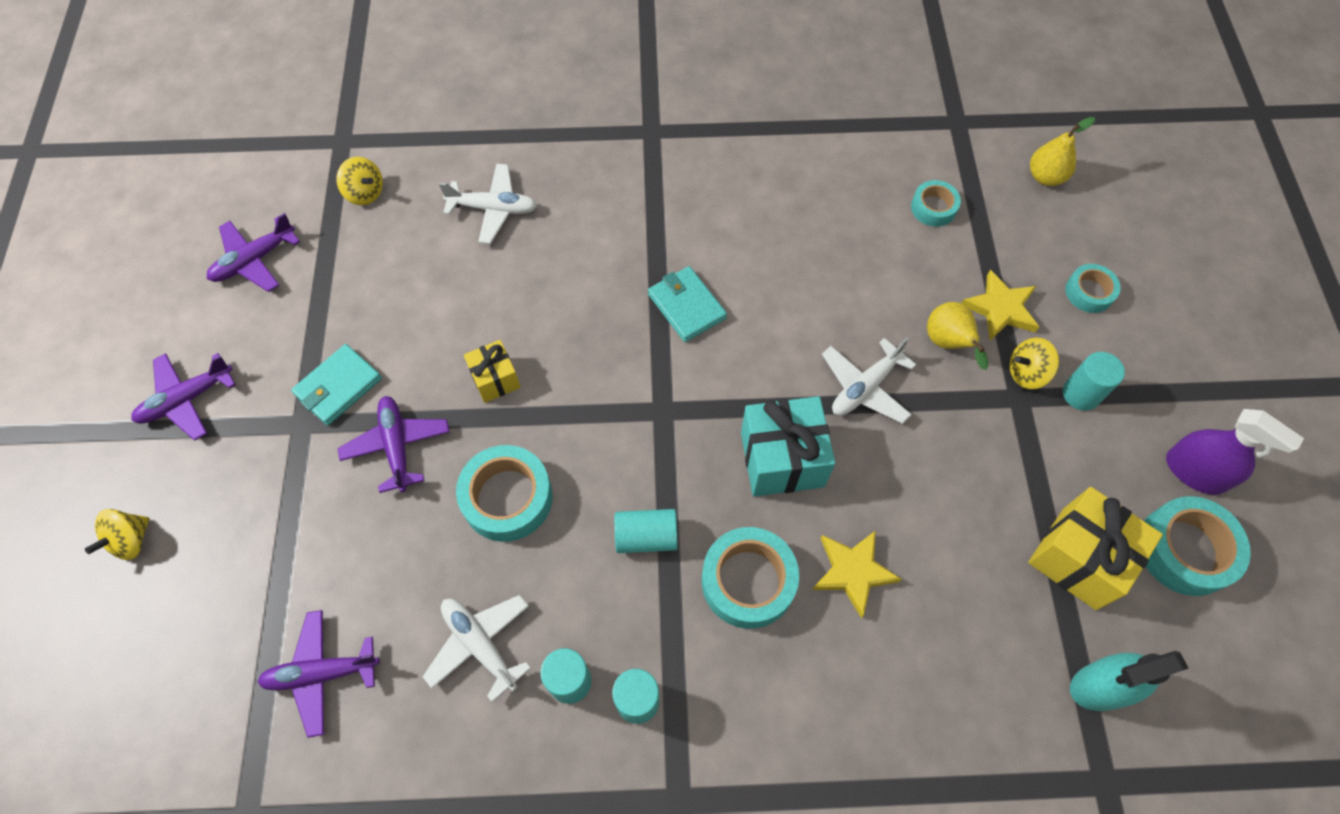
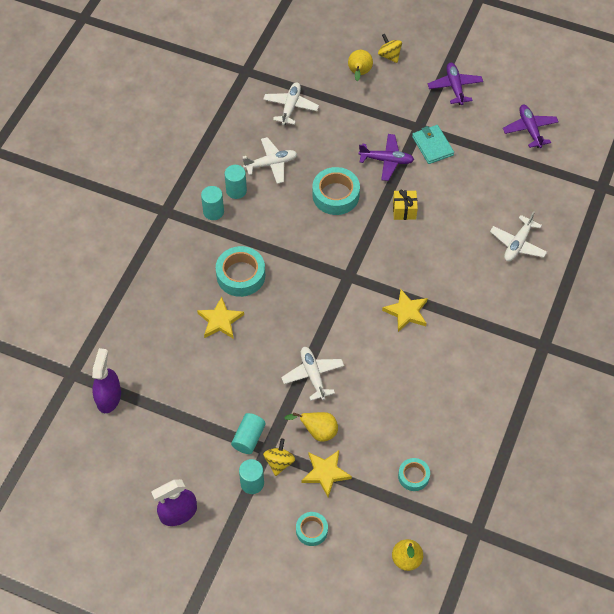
camera: 115 degrees right, 5 degrees down
(194, 578) = (359, 73): none -> yellow pear
(322, 673) = (290, 107): purple plane -> white plane
(365, 193) = (556, 188): yellow spinning top -> none
(646, 537) = (285, 243): turquoise cylinder -> turquoise cylinder (249, 438)
(686, 306) = (406, 312): turquoise wallet -> yellow star
(782, 459) = (293, 317): turquoise gift -> none
(1079, 558) = (169, 425): yellow gift -> none
(1101, 686) = (108, 397): turquoise spray bottle -> purple spray bottle
(1184, 550) = (144, 478): turquoise tape -> none

